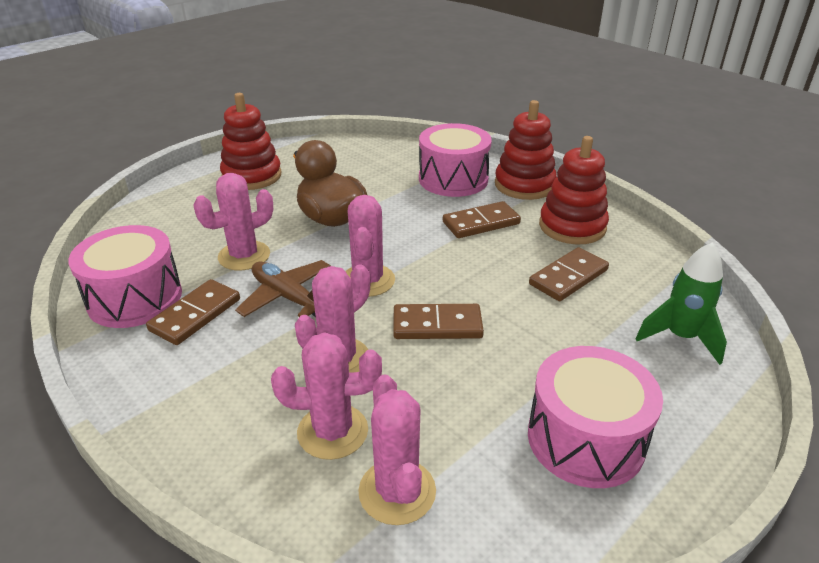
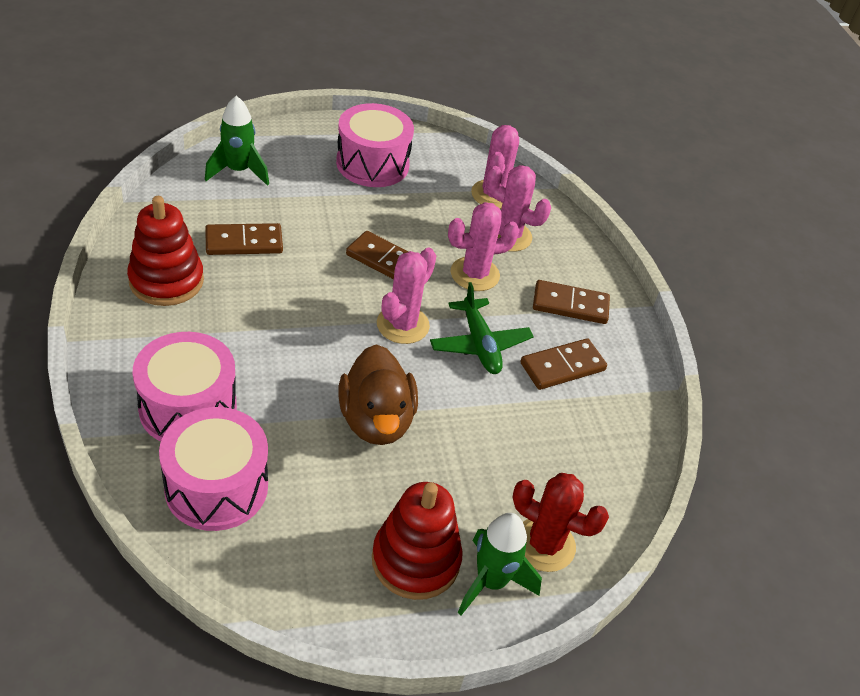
camera: 155 degrees left, 10 degrees up
(135, 298) = (609, 413): pink drum -> pink drum (216, 487)
(169, 208) = (544, 544): none -> red cactus
(199, 184) = (491, 582): none -> green rocket
(244, 256) = (493, 413): pink cactus -> none
(287, 297) = (479, 344): brown plane -> green plane
(481, 223) = (239, 330): brown domino -> brown domino (570, 305)
(524, 185) = (128, 353): red stacking toy -> none

